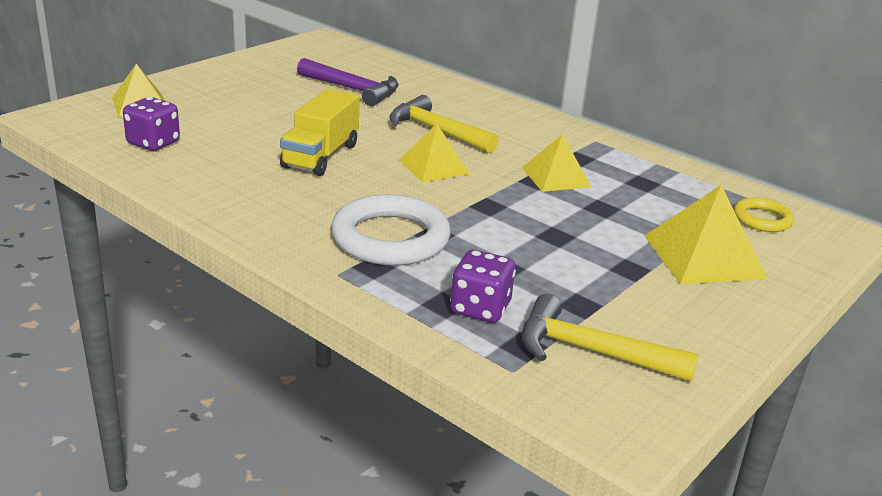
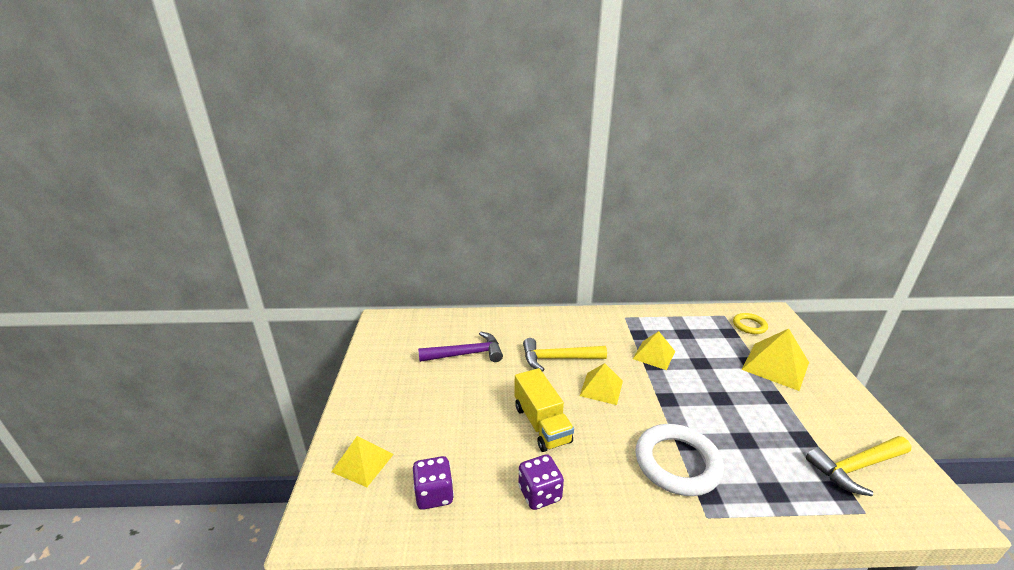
camera: 40 degrees left, 0 degrees up
(480, 308) = (787, 480): purple dice -> purple dice (540, 493)

